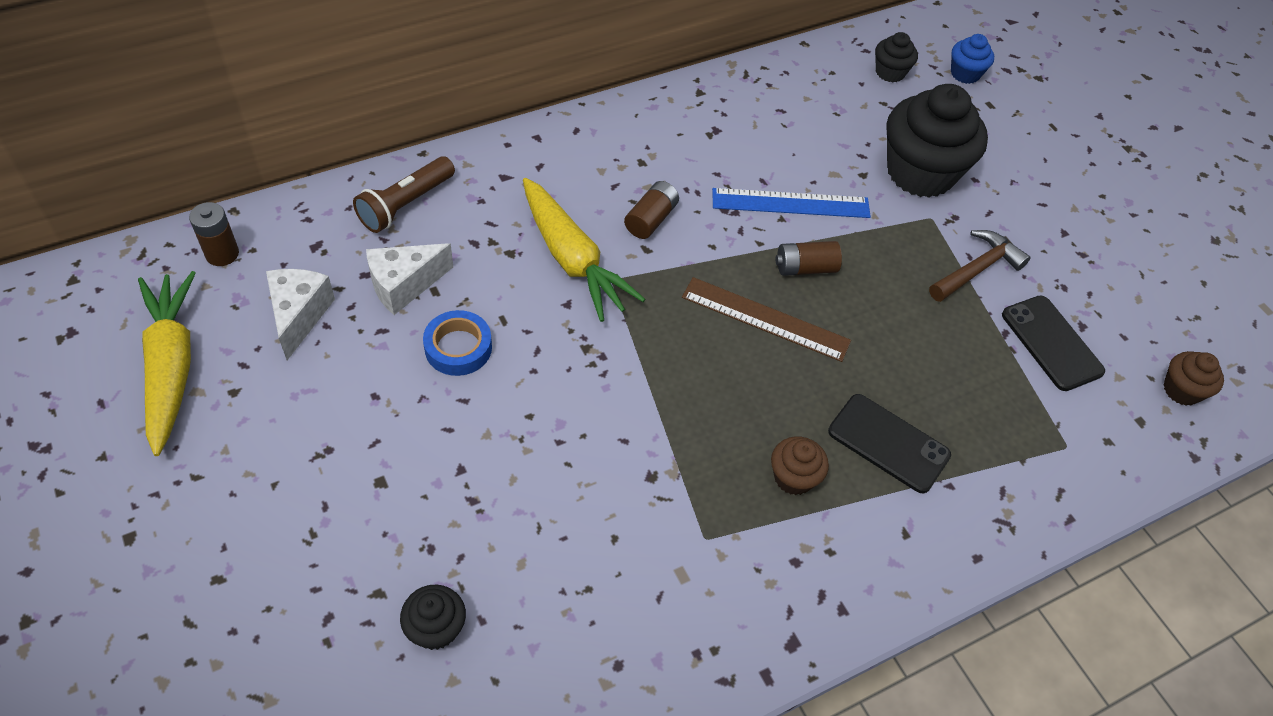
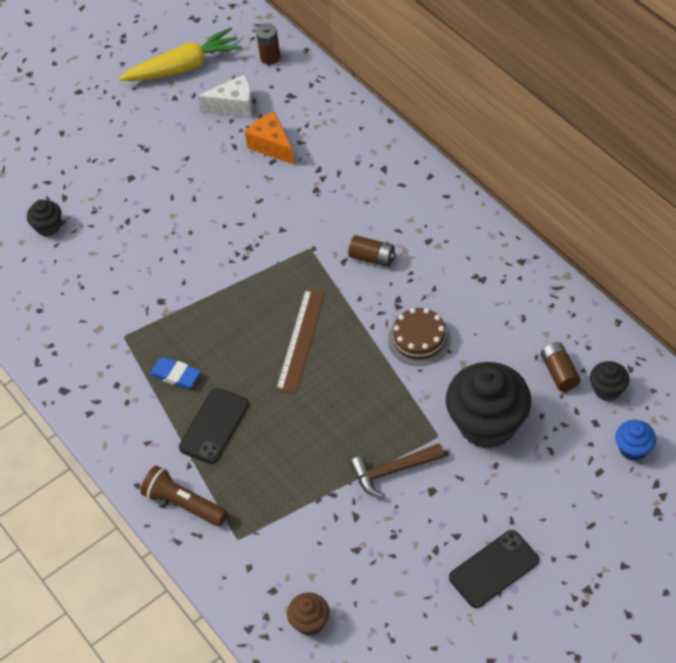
camera: 90 degrees right, 0 degrees up
(404, 285) = (272, 146): white cheese -> orange cheese
(405, 204) = (339, 126): brown flashlight -> brown flashlight (184, 504)
(458, 348) = (231, 185): blue tape -> none
(572, 259) = (321, 223): yellow carrot -> none
(791, 203) = (419, 339): blue ruler -> brown cake
(793, 477) = (175, 375): brown cupcake -> blue eraser
(805, 268) = (356, 357): brown battery -> brown battery (559, 372)
(977, 269) = (392, 471): brown hammer -> brown hammer turned 120 degrees clockwise
(1051, 343) = (331, 527): black phone -> black phone (494, 569)

